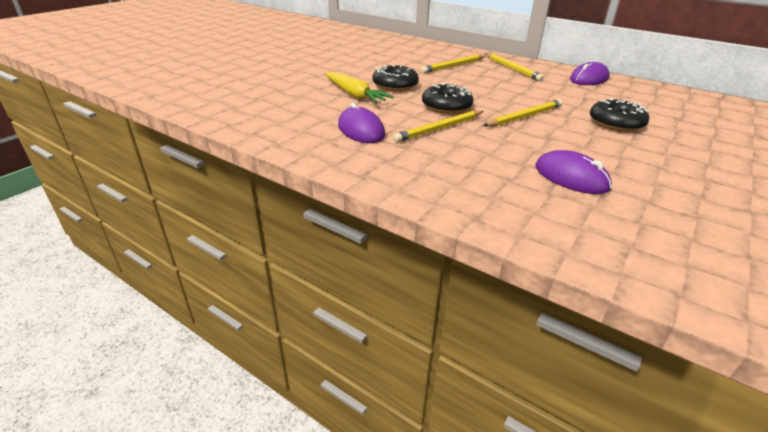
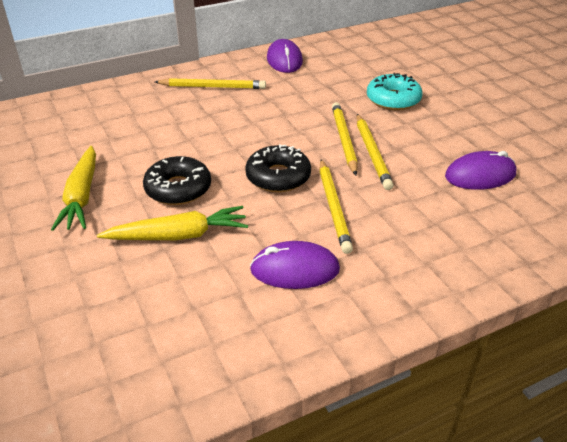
camera: 60 degrees left, 5 degrees up
(359, 68) = (82, 196): none -> yellow carrot
(453, 66) = (161, 119): yellow pencil -> yellow pencil (372, 153)
(616, 123) = (393, 99): black donut -> turquoise donut

